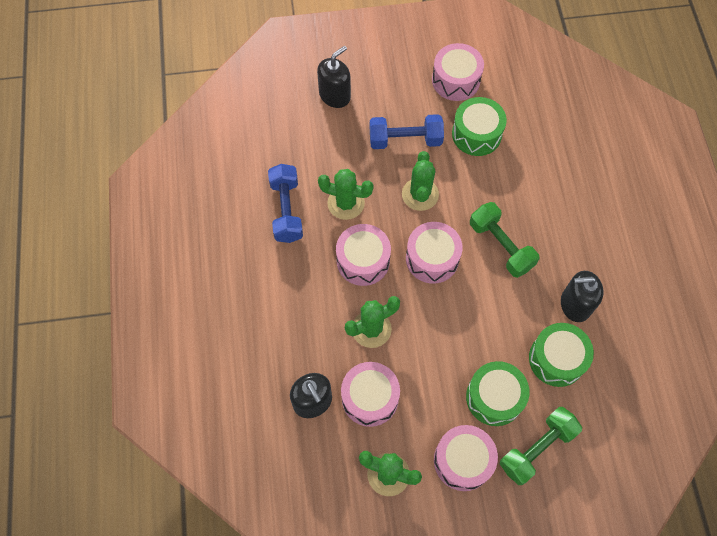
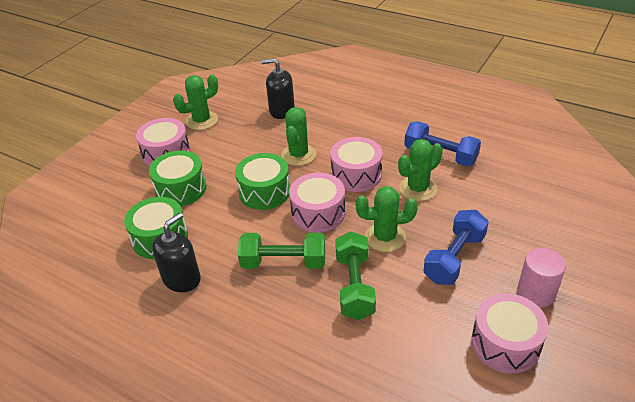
camera: 130 degrees right, 25 degrees down
(335, 95) = (548, 234): black soap dispenser -> none
(370, 398) = (254, 133): pink drum -> none
(399, 81) = (536, 293): none -> pink cylinder
(420, 194) = (385, 237): green cactus -> green cactus turned 45 degrees counterclockwise
(476, 134) = (417, 318): green drum -> green drum (264, 192)
(537, 448) = (125, 190): green dumbbell -> green dumbbell (354, 286)

